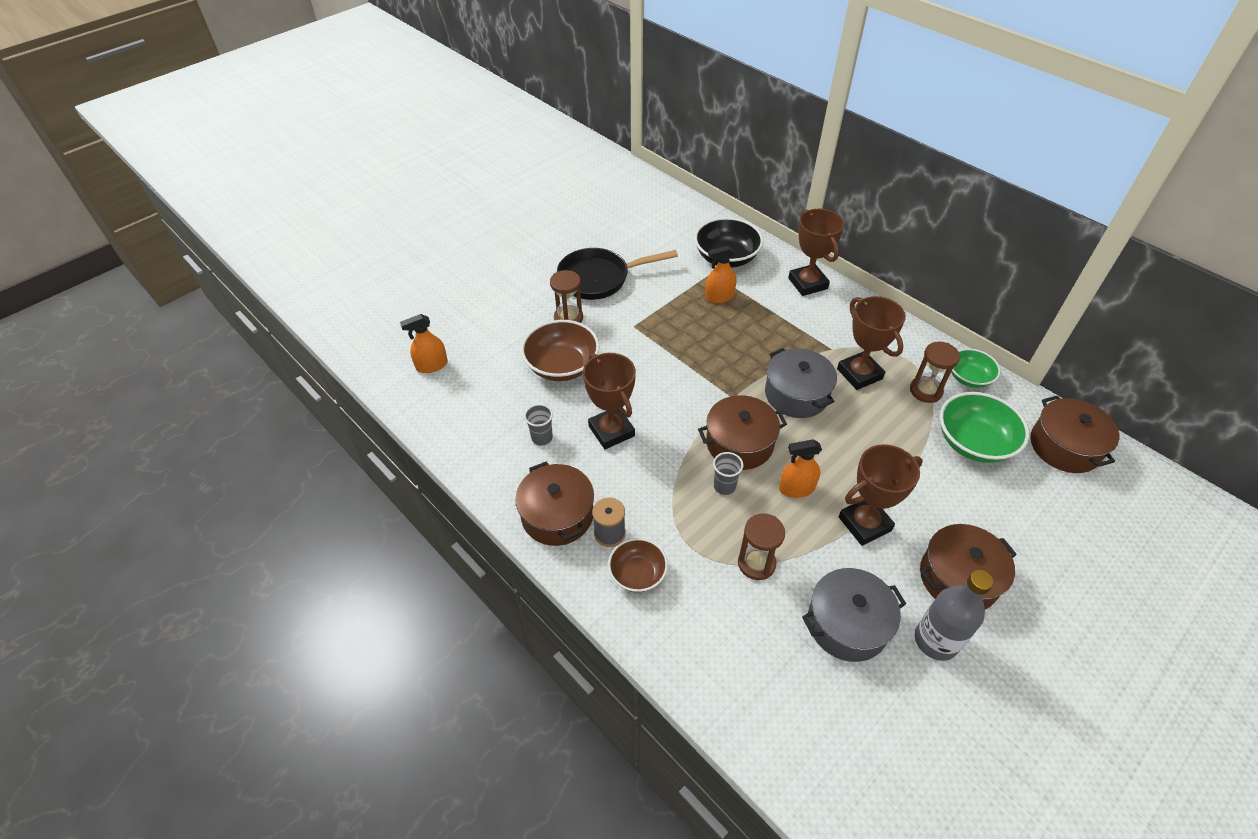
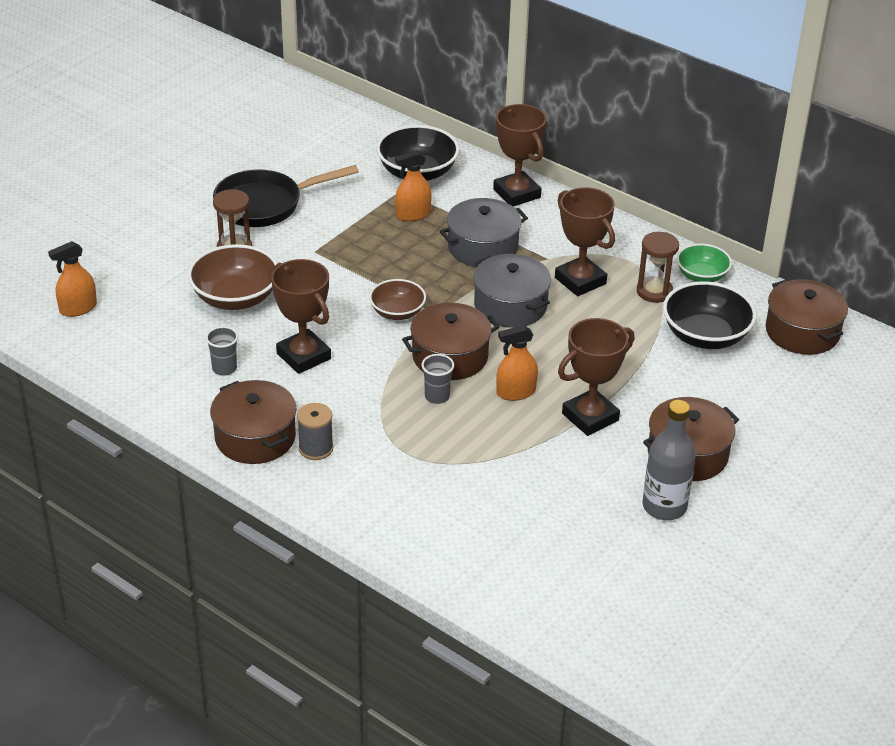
camera: 10 degrees left, 10 degrees down
(637, 574) = (351, 480): brown bowl -> brown bowl (397, 312)
(756, 563) = (477, 460): brown hourglass -> none
(847, 624) = (574, 501): grey pot -> grey pot (483, 247)
(973, 442) = (705, 336): green bowl -> black bowl

